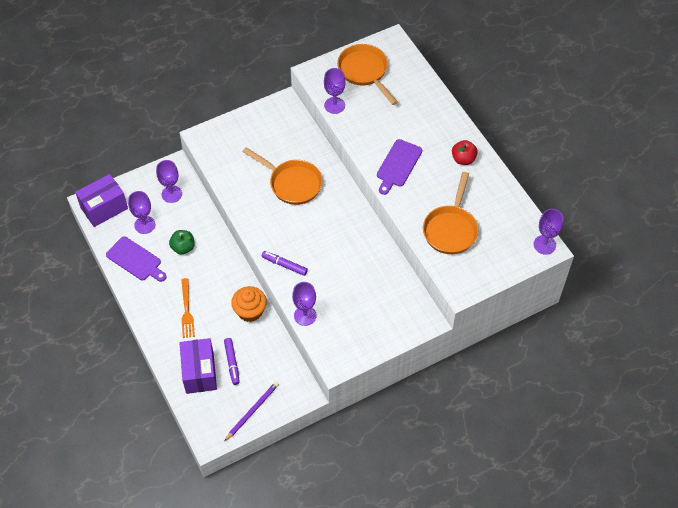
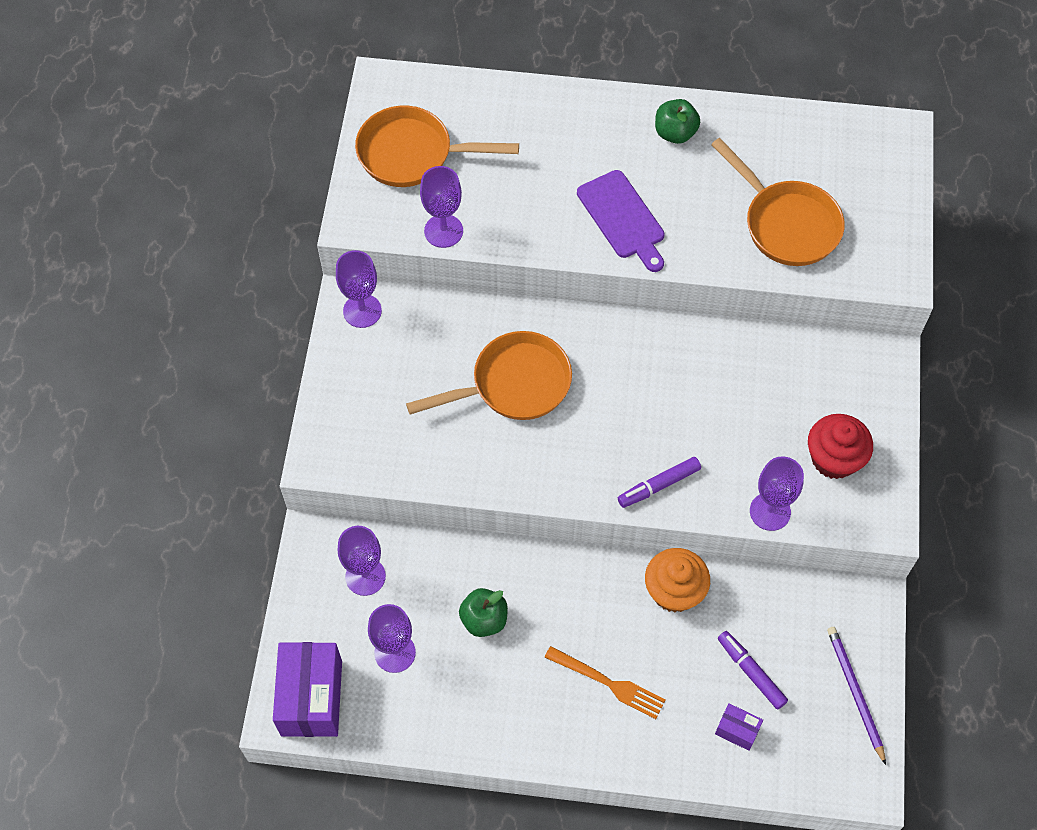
camera: 55 degrees left, 5 degrees up
(135, 260) = (455, 706): purple cutting board -> none
(199, 372) = (737, 730): purple box -> purple box, size x0.47
(232, 363) = (751, 672): purple marker -> purple marker turned 150 degrees counterclockwise
(353, 327) = (834, 458): none -> red cupcake
(463, 159) = (675, 133): red apple -> green apple
(544, 245) = (892, 132): purple goblet -> purple goblet (362, 311)

